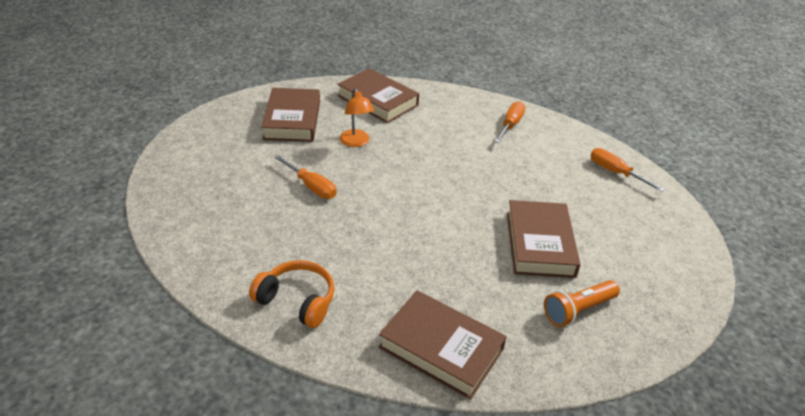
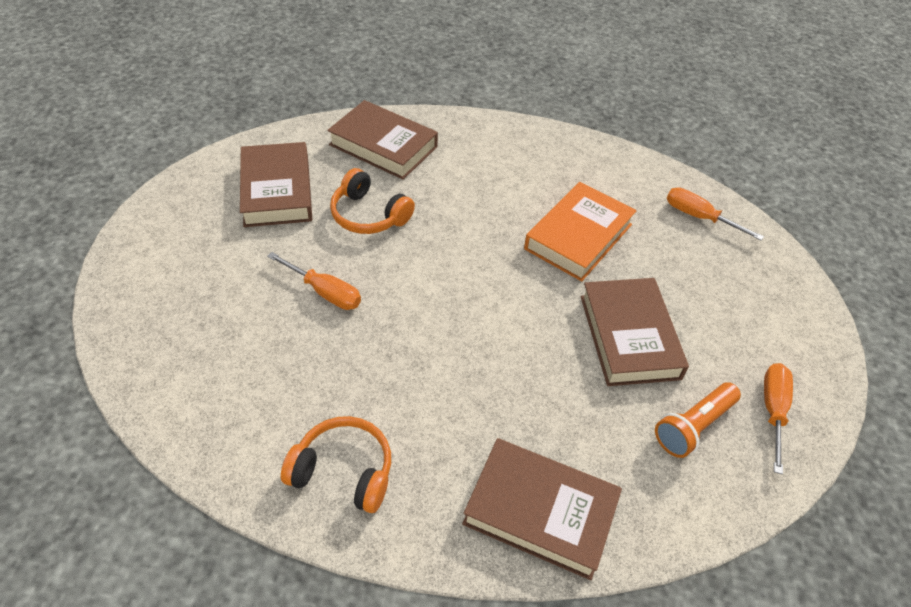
camera: 10 degrees left, 10 degrees up
(356, 142) = (369, 215): orange lamp -> orange headphones
(510, 124) = (559, 162): orange screwdriver -> orange screwdriver (773, 410)
(514, 174) = (578, 236): none -> orange book

